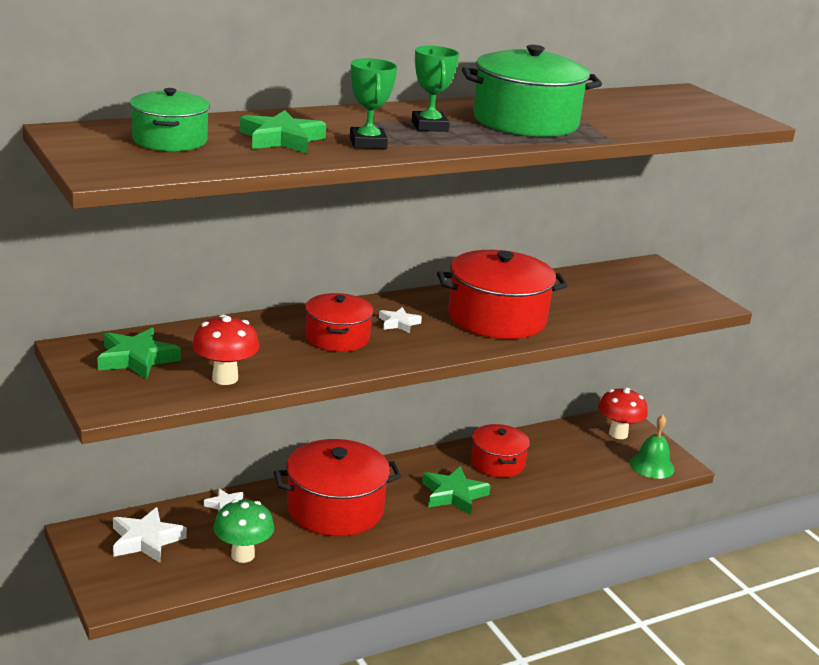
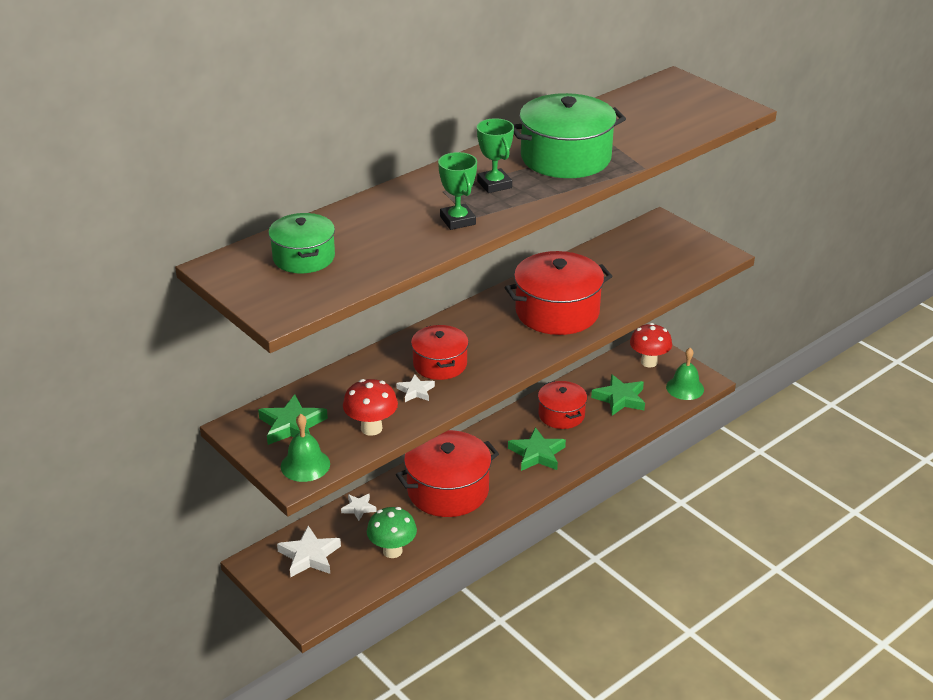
camera: 10 degrees left, 10 degrees up
(128, 396) = (305, 465): none -> green bell
(281, 139) = (389, 233): green star -> green star (620, 398)
(399, 323) = (482, 336): white star -> white star (416, 391)

